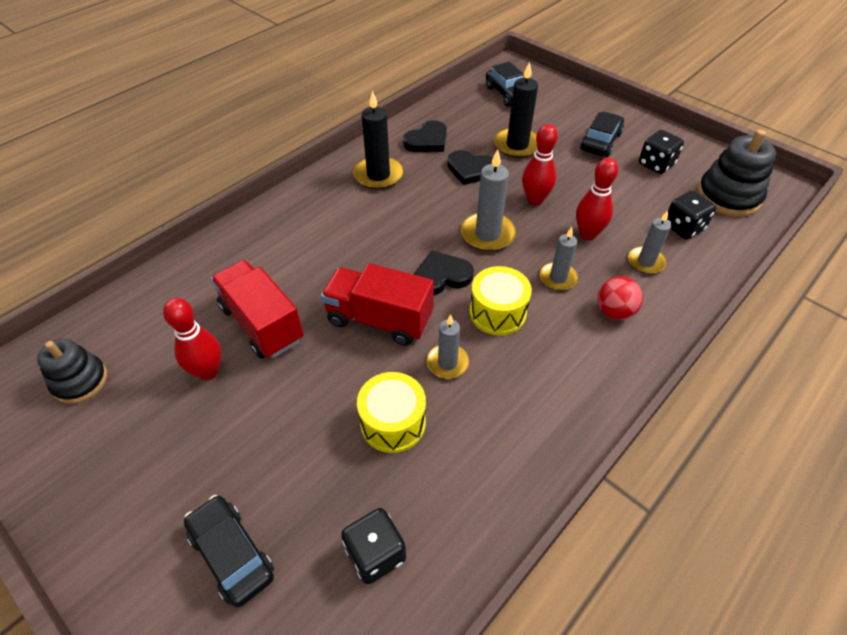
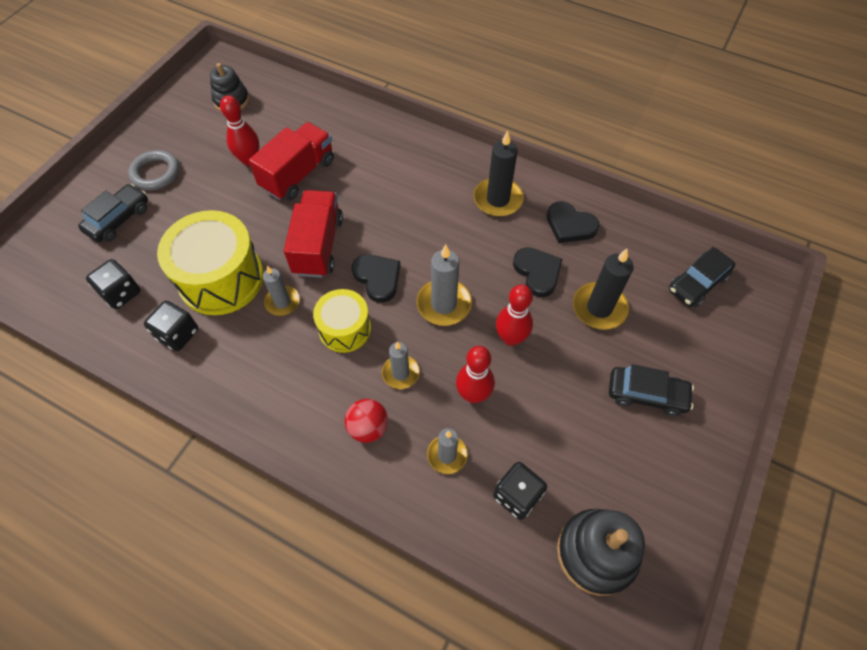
camera: 75 degrees right, 10 degrees up
(164, 494) = (155, 173): none -> grey ring
(393, 423) = (221, 278): yellow drum -> yellow drum, size x1.69
(471, 170) = (537, 272): black heart -> black heart turned 150 degrees clockwise
(656, 164) = (627, 462): black dice -> black dice (178, 334)

